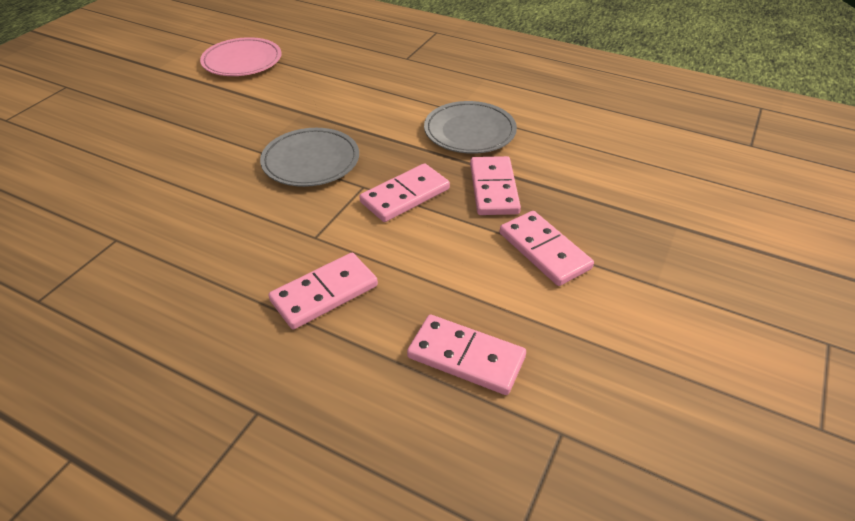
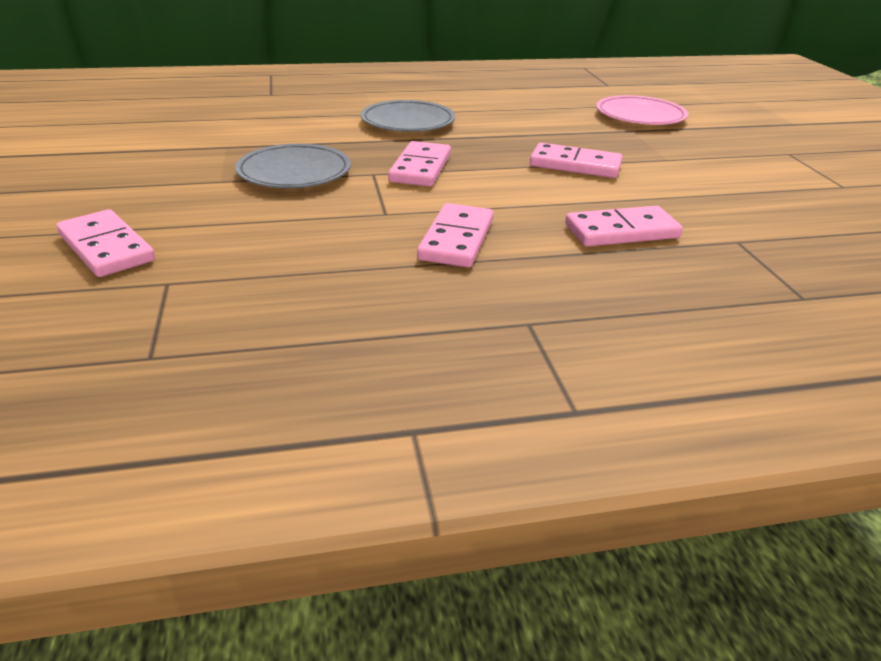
camera: 40 degrees left, 10 degrees down
(242, 61) = (85, 129): pink plate -> pink plate (640, 116)
(493, 189) = (483, 146): pink domino -> pink domino (106, 248)

